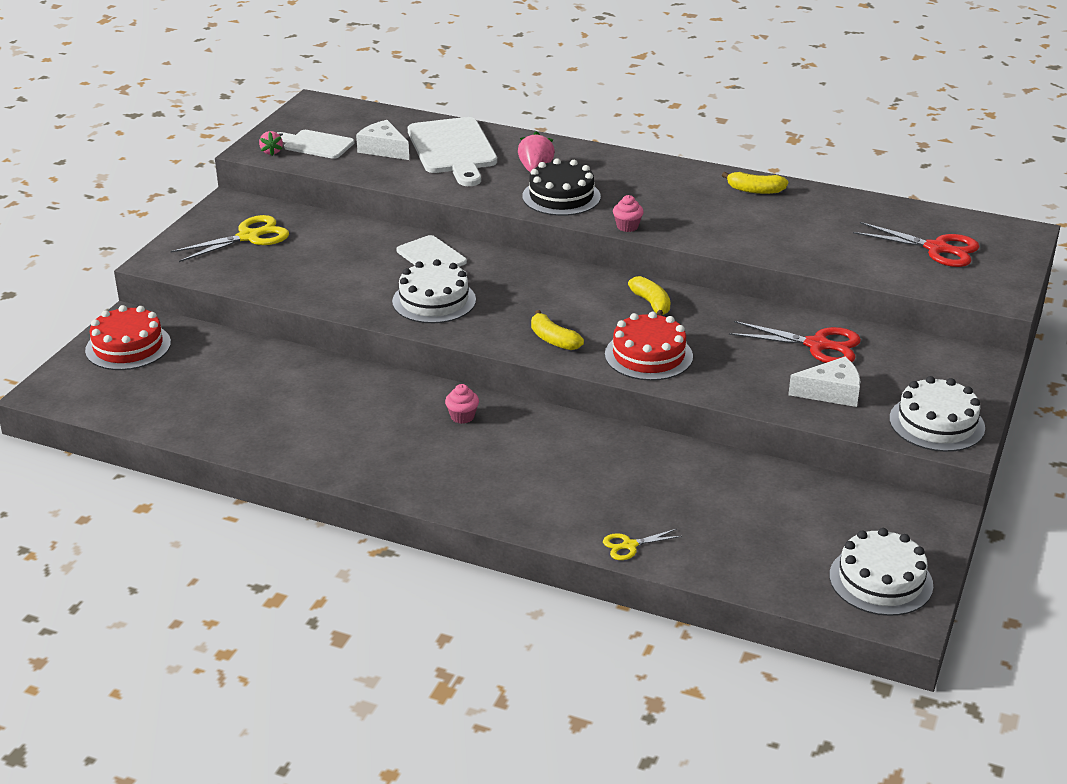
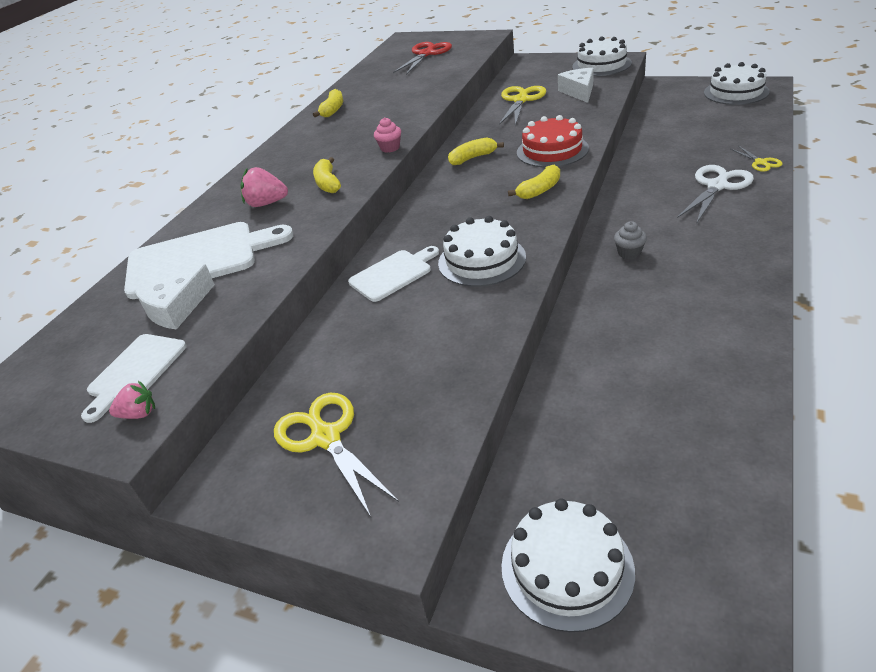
camera: 85 degrees left, 5 degrees up
(128, 346) = (567, 568): red cake -> white cake
(462, 416) = (629, 253): pink cupcake -> grey cupcake
(561, 196) = (328, 183): black cake -> yellow banana
(580, 499) = (717, 186): none -> white scissors
(818, 345) = (521, 100): red scissors -> yellow scissors

